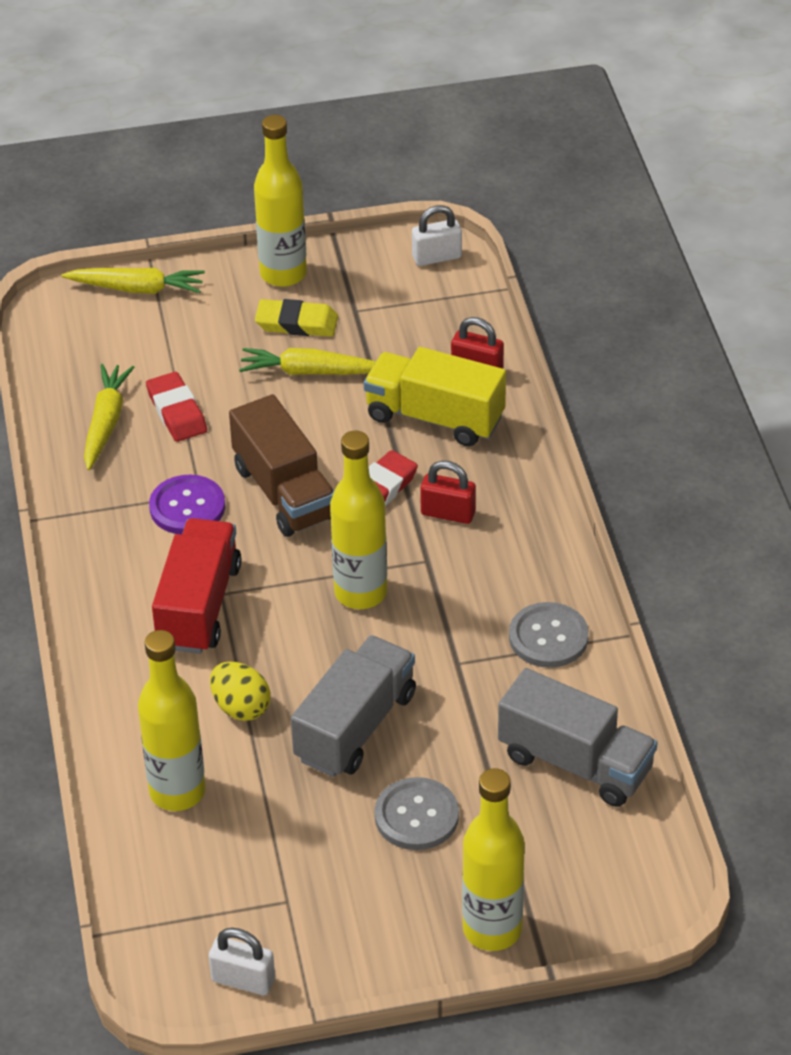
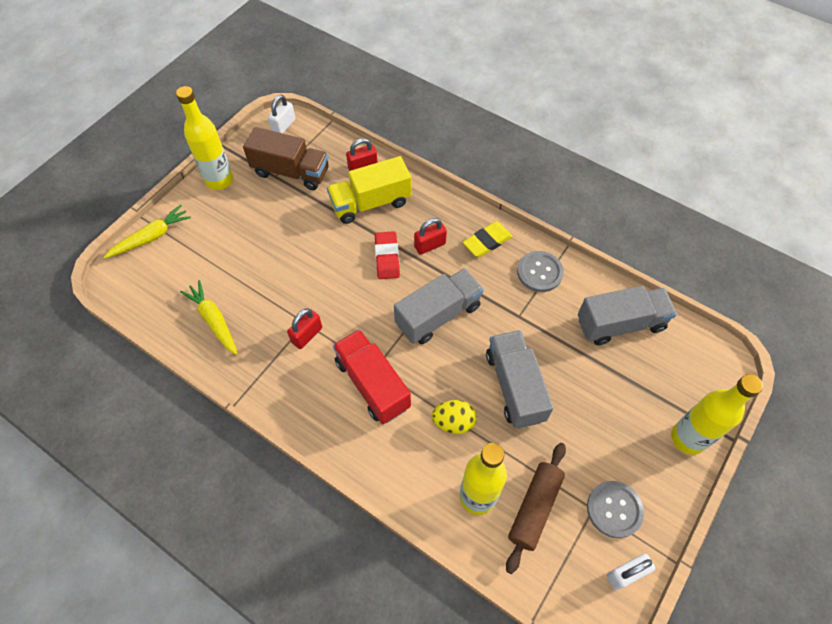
camera: 45 degrees left, 15 degrees up
(176, 411) = (244, 288): red eraser -> none
(187, 507) = (307, 335): purple button -> red padlock
(224, 849) = (534, 508): none -> brown rolling pin
(284, 492) = (345, 291): brown truck -> brown truck (291, 172)
(296, 323) = (254, 201): yellow eraser -> yellow eraser (487, 241)
(310, 372) = (288, 221): yellow carrot -> none
(360, 593) = (438, 315): yellow bottle -> grey truck
(416, 816) = (592, 409): grey button -> grey button (614, 509)

